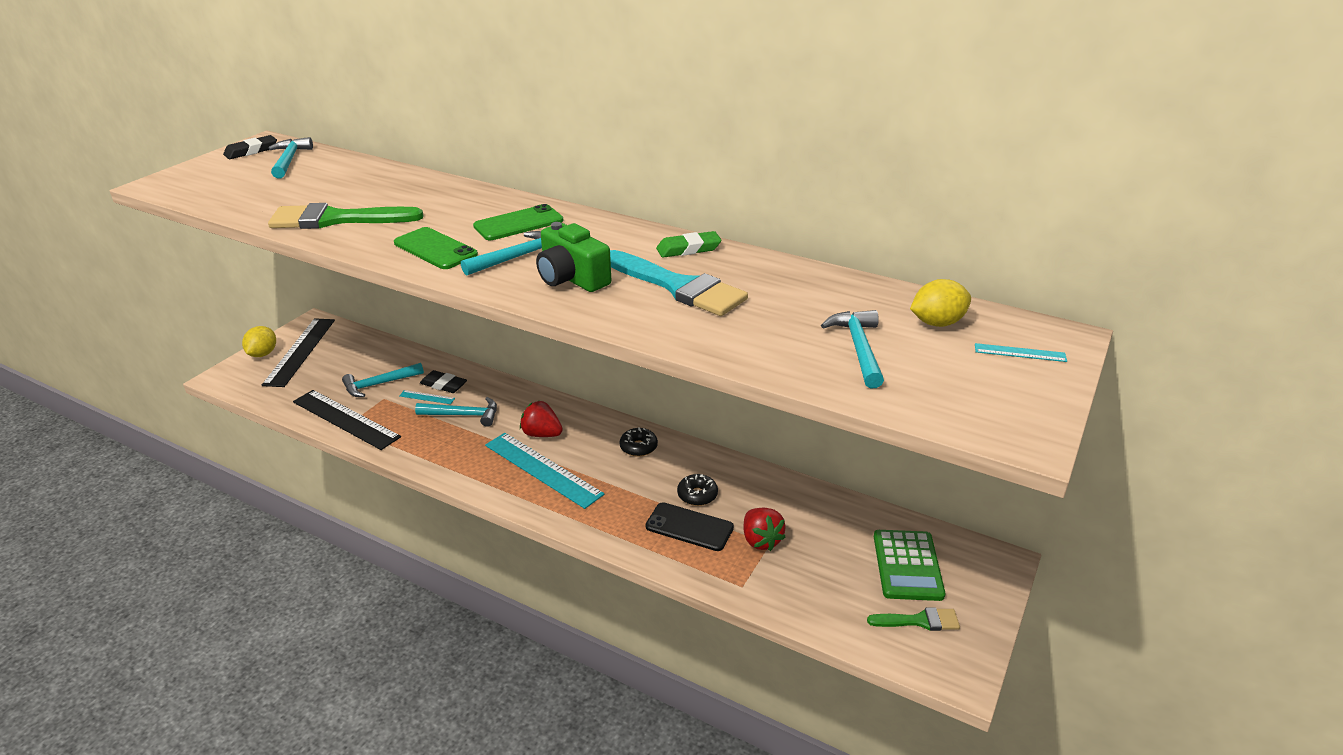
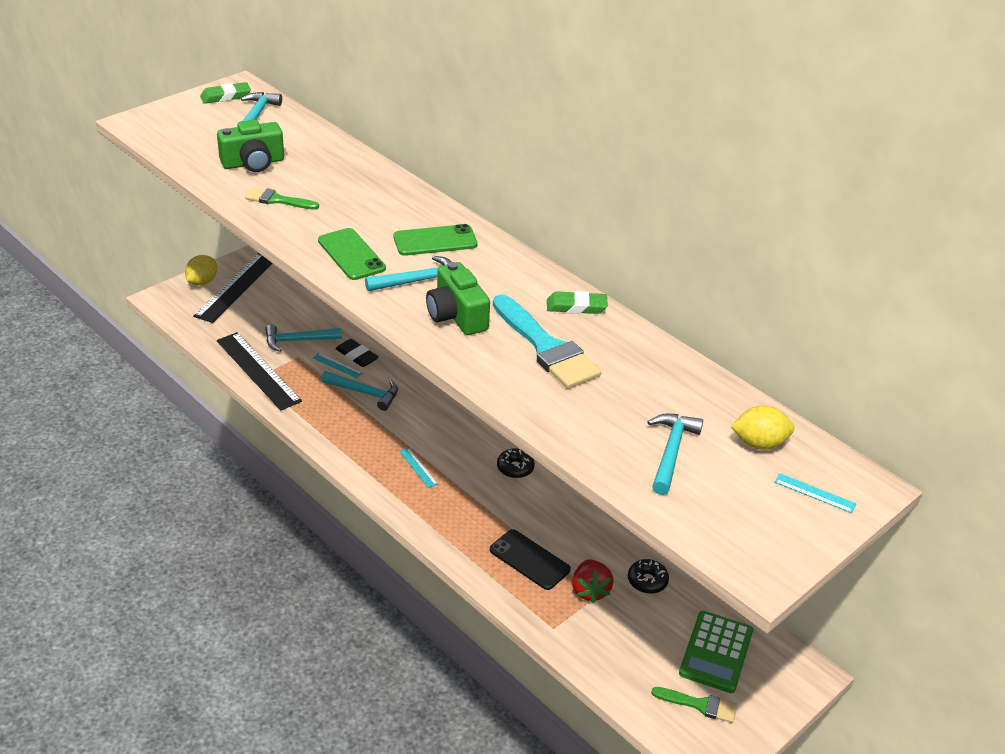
camera: 15 degrees right, 5 degrees up
(251, 151) = (225, 96): black eraser -> green eraser
(299, 195) = (253, 163): none -> green camera
(336, 219) = (277, 200): green brush -> green brush, size x0.55
(541, 434) = (430, 431): red strawberry -> none
(543, 469) = (418, 467): turquoise ruler -> turquoise ruler, size x0.43
(697, 495) = (550, 531): black donut -> black donut (647, 581)

